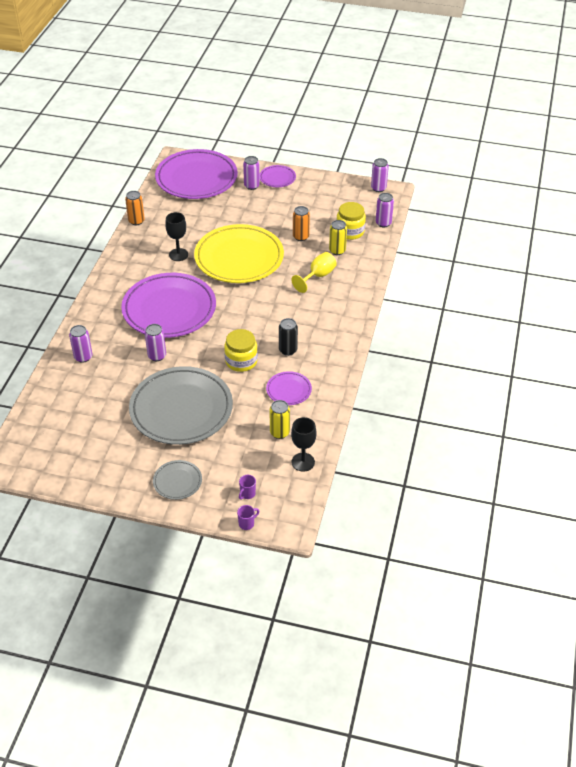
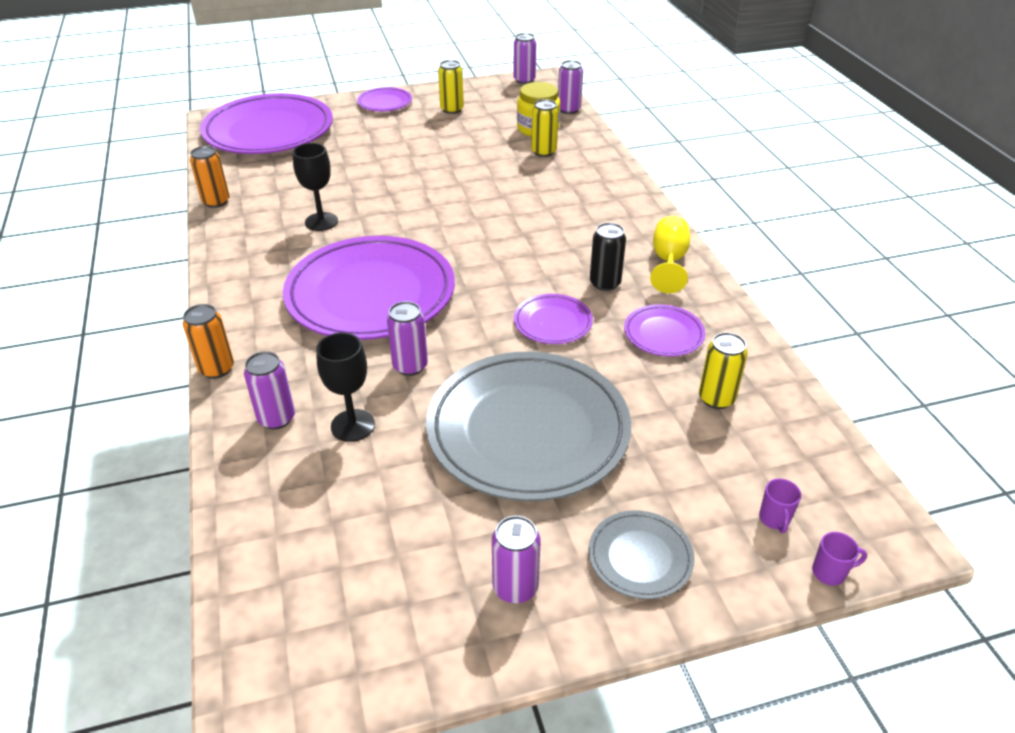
camera: 30 degrees left, 5 degrees down
(239, 258) = (418, 198): yellow plate -> none
(241, 361) = (553, 322): yellow jar -> purple plate
(247, 524) = (830, 572): purple mug -> purple mug turned 60 degrees clockwise
(251, 186) = (357, 119): purple can -> purple can (515, 587)
(301, 237) = (480, 151): orange can -> orange can (217, 369)
(303, 462) = (797, 426): black goblet -> black goblet (353, 425)
(312, 197) = (452, 109): none -> yellow can
(318, 276) = (549, 185): yellow goblet -> yellow goblet (668, 261)

